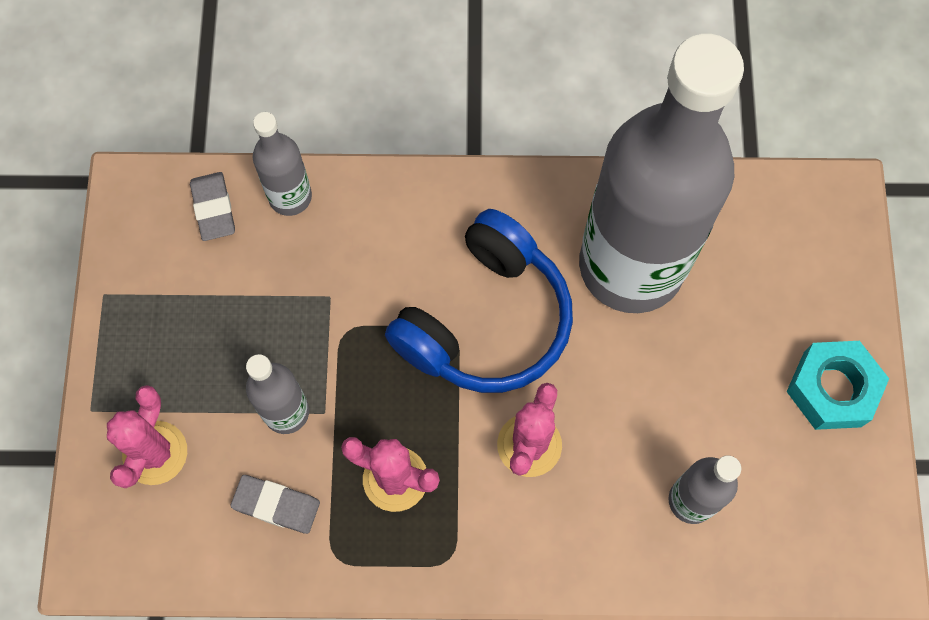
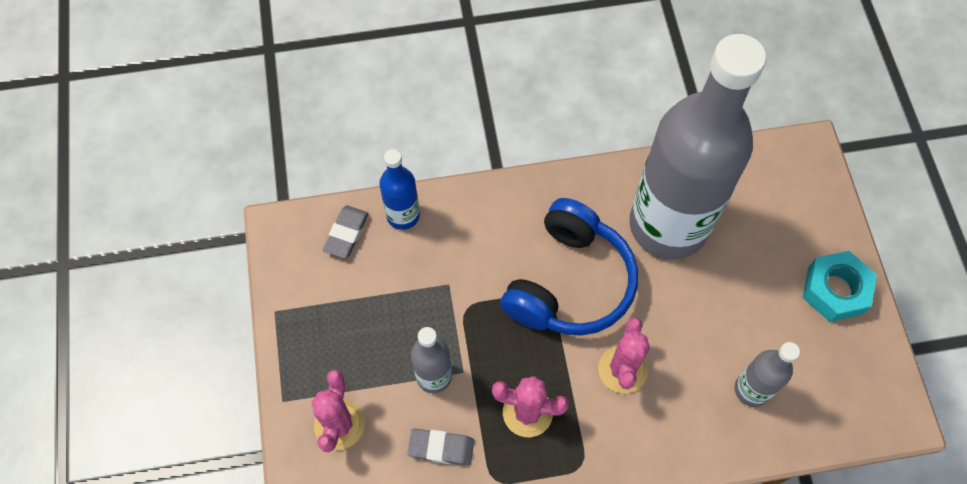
camera: 10 degrees left, 5 degrees down
(213, 208) = (346, 233): grey eraser -> grey eraser turned 45 degrees clockwise
(290, 197) = (403, 215): grey bottle -> blue bottle

